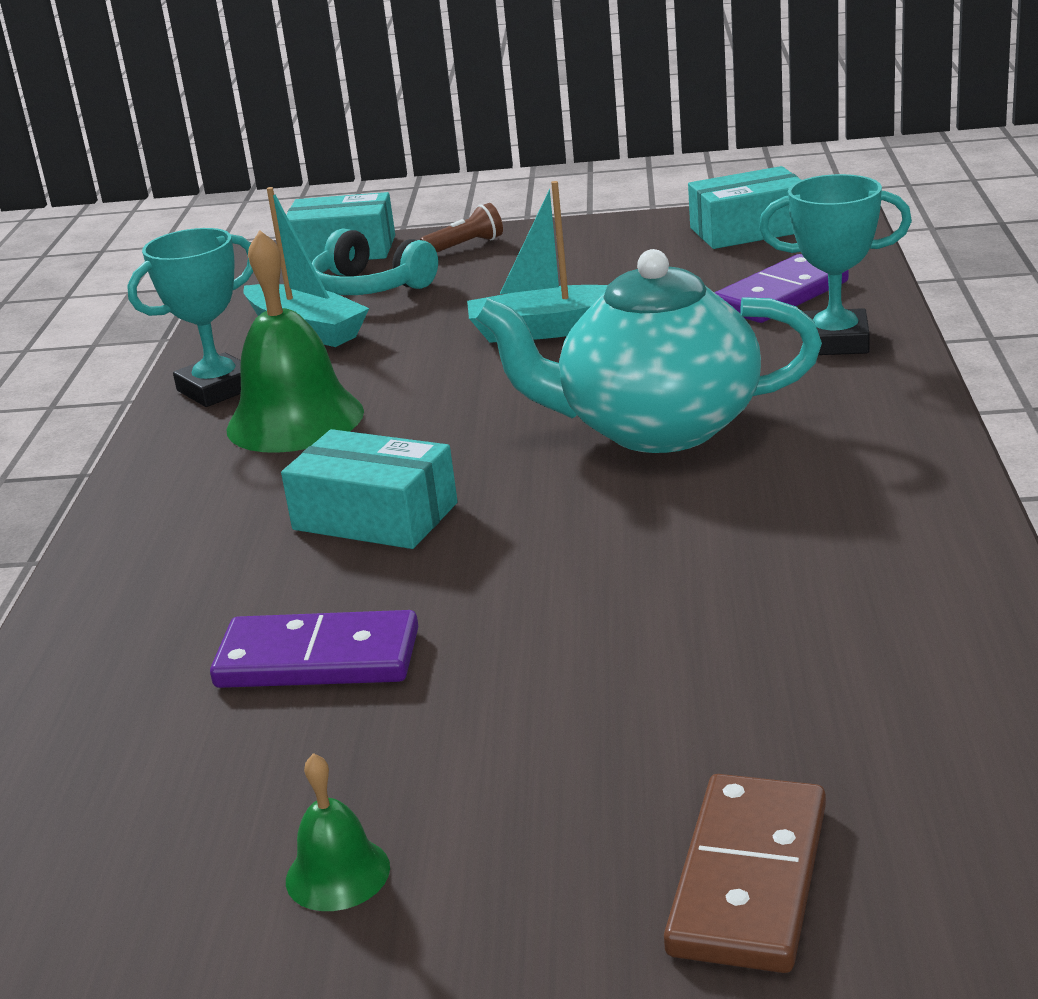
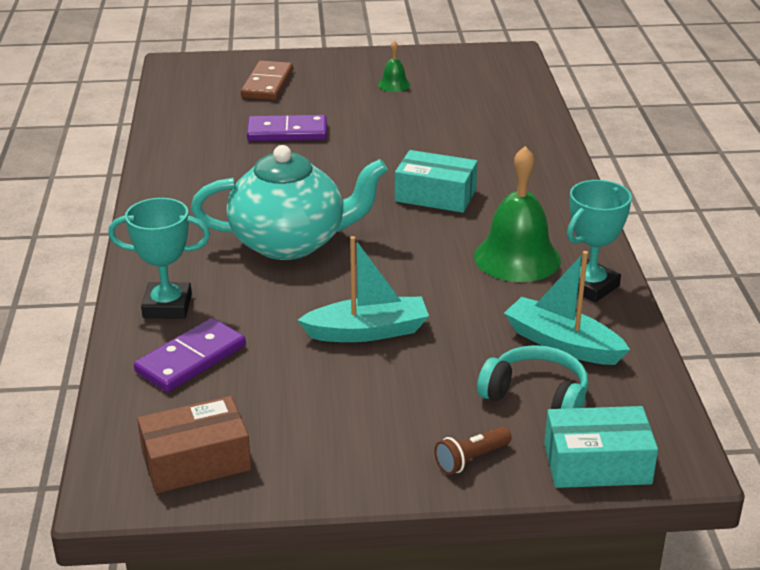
camera: 170 degrees right, 5 degrees up
(318, 659) = (431, 138): purple domino -> purple domino (287, 132)
(748, 230) = (196, 461): turquoise box -> brown box

